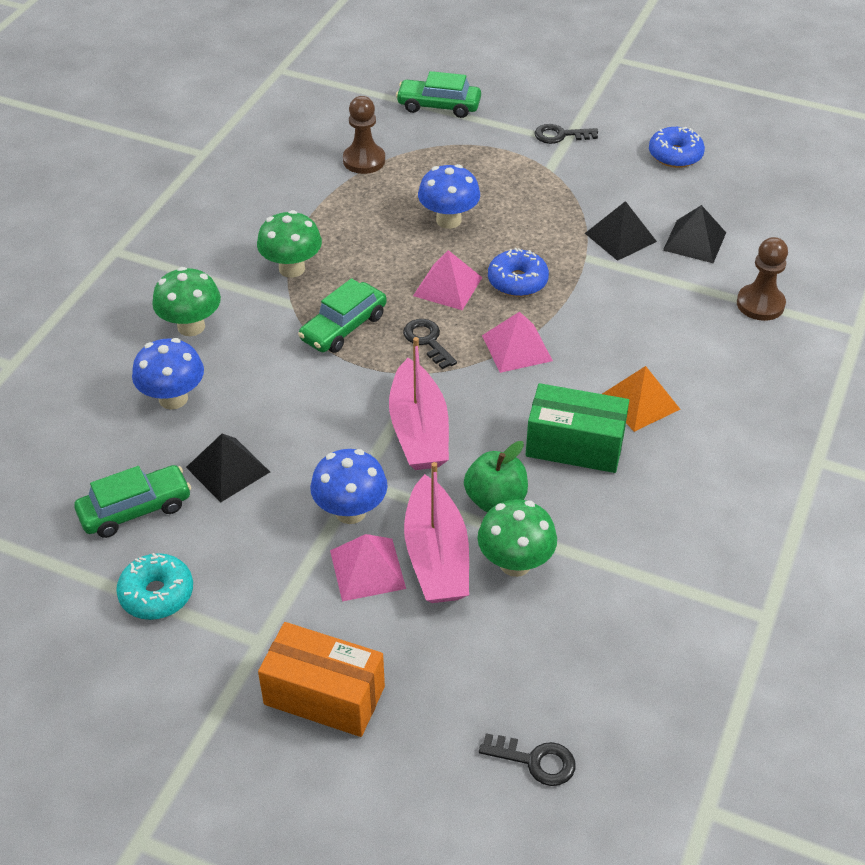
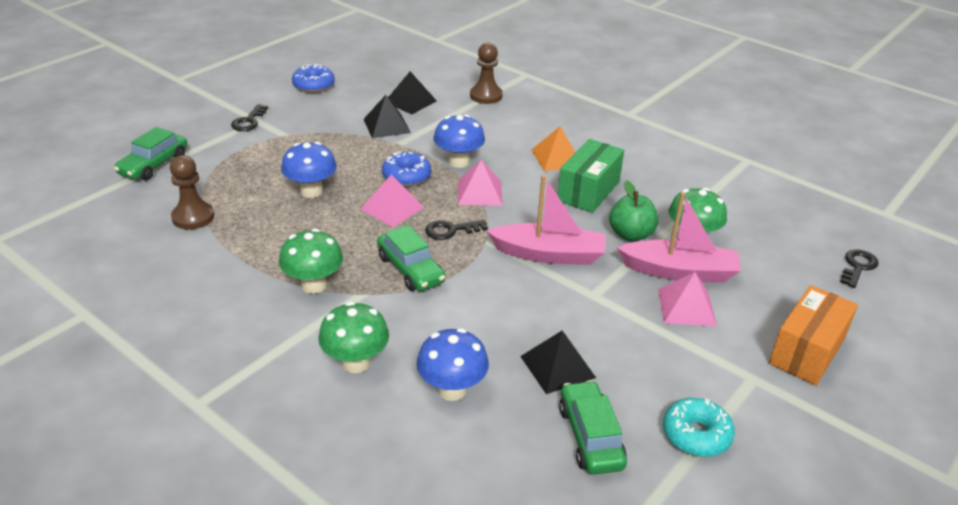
camera: 75 degrees left, 10 degrees down
(350, 511) = (625, 305): blue mushroom -> blue mushroom (458, 162)

